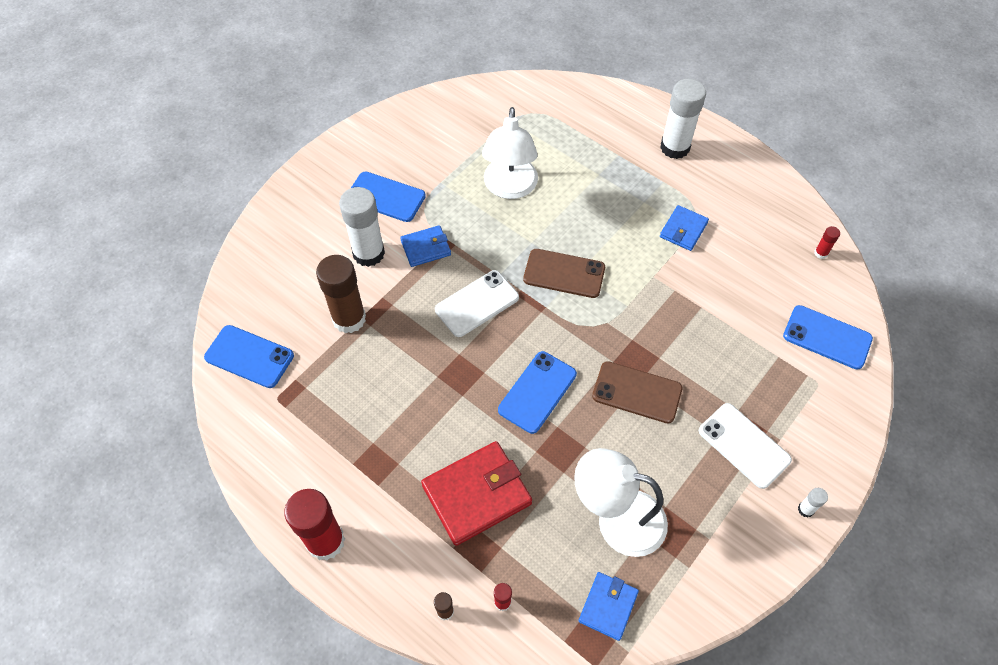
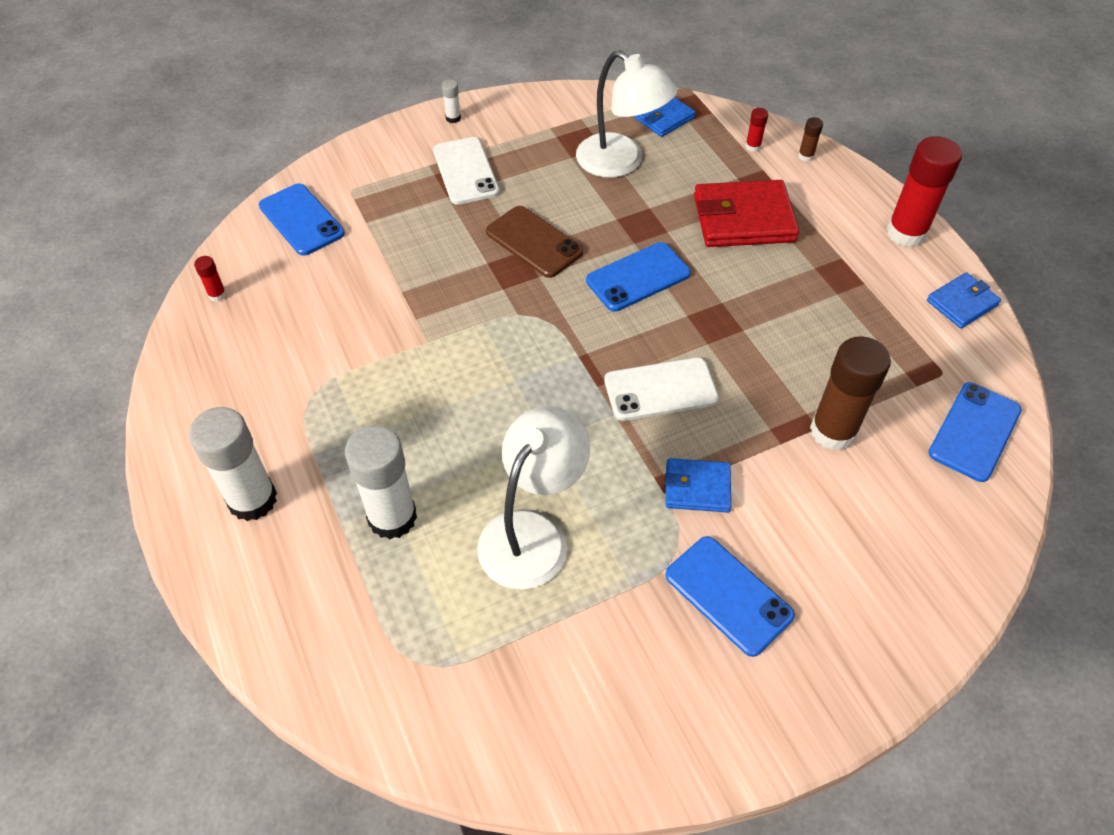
camera: 155 degrees left, 5 degrees down
(249, 357) = (974, 432): blue phone -> blue phone turned 75 degrees clockwise
(368, 253) = (782, 511): white glue stick -> white glue stick (392, 517)
(564, 274) = (532, 384): brown phone -> none
(683, 230) = (346, 380): blue wallet -> blue wallet (962, 303)

